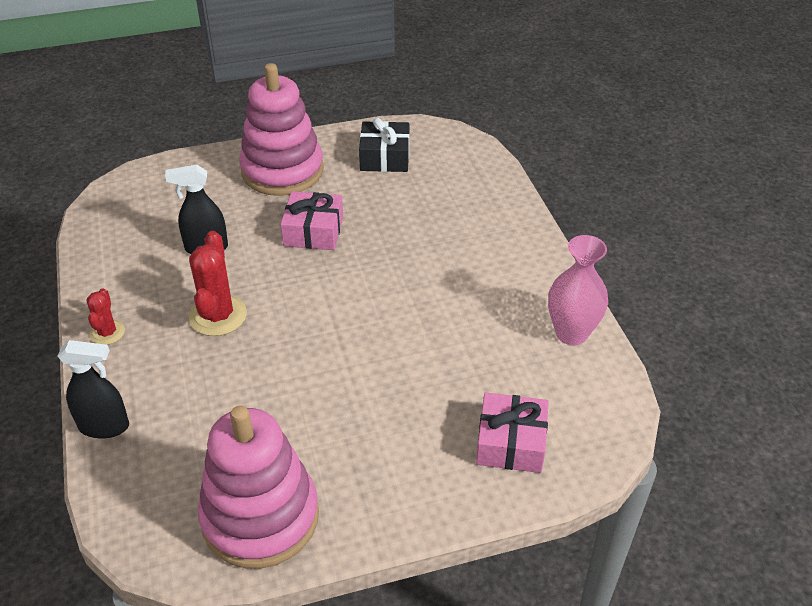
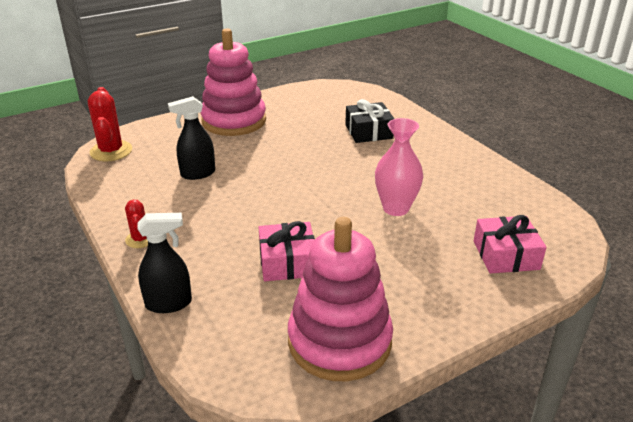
camera: 15 degrees left, 10 degrees down
(218, 316) = (230, 214): red cactus -> red cactus (111, 151)
(313, 231) = (278, 152): pink gift -> pink gift (287, 262)
(385, 157) = (307, 104): black gift -> black gift (369, 131)
(571, 333) = (504, 183): pink vase -> pink vase (396, 208)

